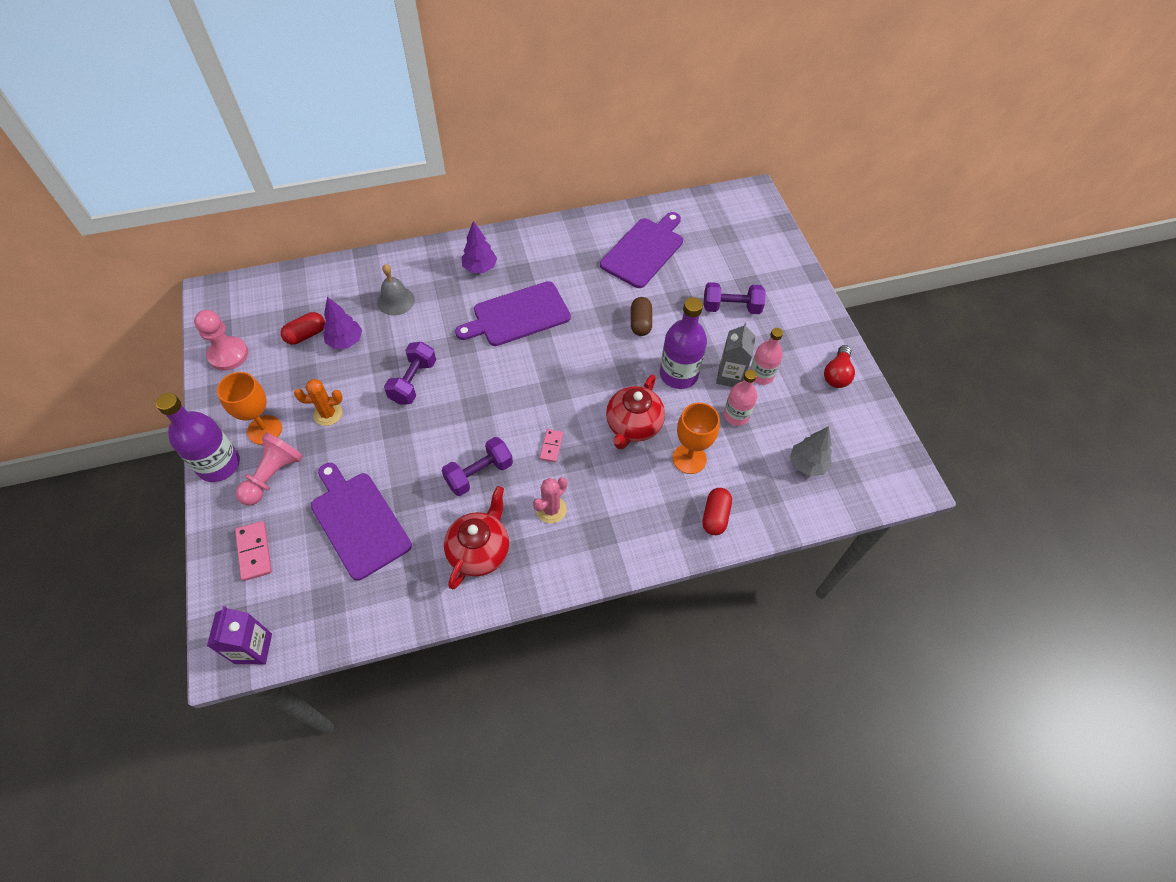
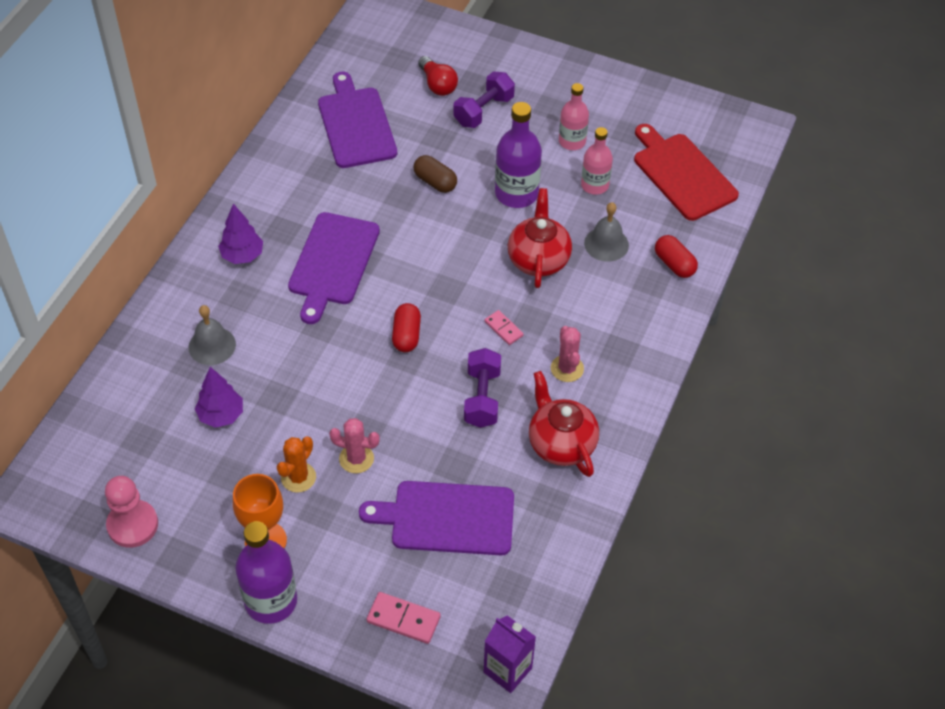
camera: 50 degrees left, 5 degrees down
(273, 476) = (329, 561): pink pawn -> none
(306, 335) = (177, 444): red capsule -> red capsule (406, 335)
(368, 435) = (356, 458): none -> pink cactus
(413, 381) = (328, 388): purple dumbbell -> none
(633, 426) = (538, 259): red teapot -> red teapot turned 150 degrees counterclockwise
(689, 459) = (606, 244): orange goblet -> grey bell
(730, 376) = (552, 161): grey carton -> none
(807, 464) = (682, 174): grey tree -> red cutting board
(837, 374) = (619, 95): red light bulb -> red light bulb (438, 85)

